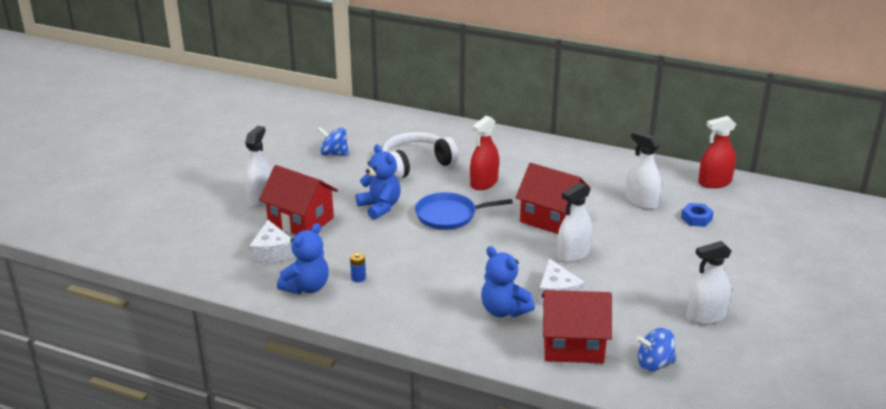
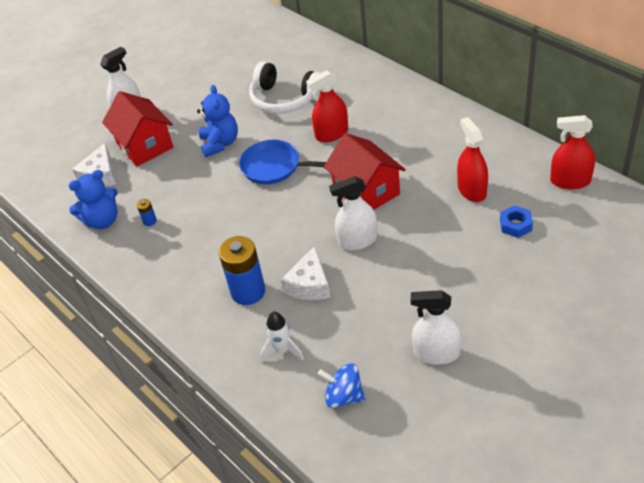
camera: 30 degrees right, 15 degrees up
(334, 153) = (221, 73): blue spinning top -> none
(416, 164) = (285, 99): white headphones -> white headphones turned 150 degrees counterclockwise
(504, 310) = (248, 291): blue teddy bear -> blue battery
(573, 345) = (282, 350): red house -> white rocket
(641, 202) = (472, 190): white spray bottle -> red spray bottle

